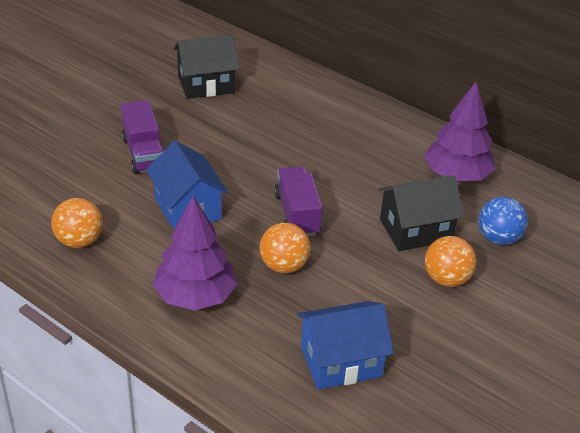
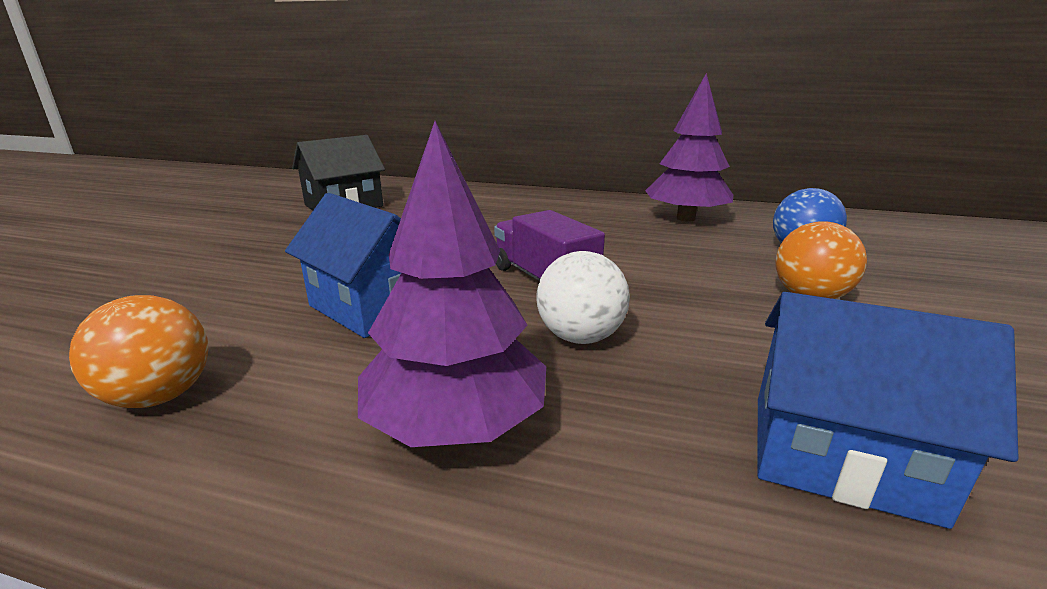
camera: 20 degrees left, 15 degrees down
(143, 154) = (276, 267): purple truck -> none
(284, 266) = (580, 337): orange ball -> white ball
(341, 361) = (839, 455): blue house -> blue house turned 60 degrees clockwise
(415, 230) = (705, 263): black house -> none

